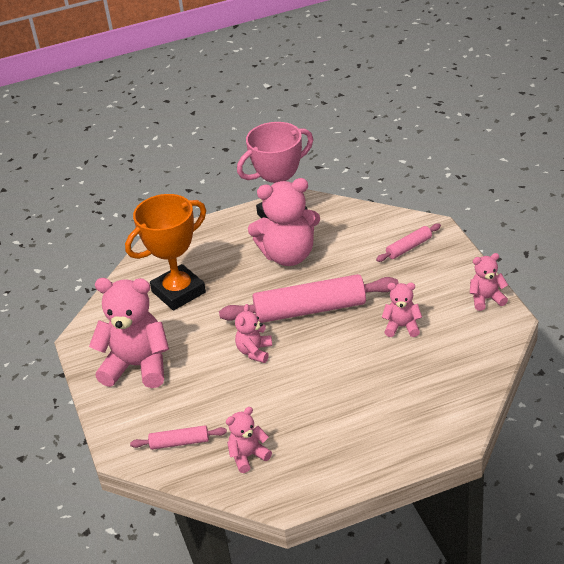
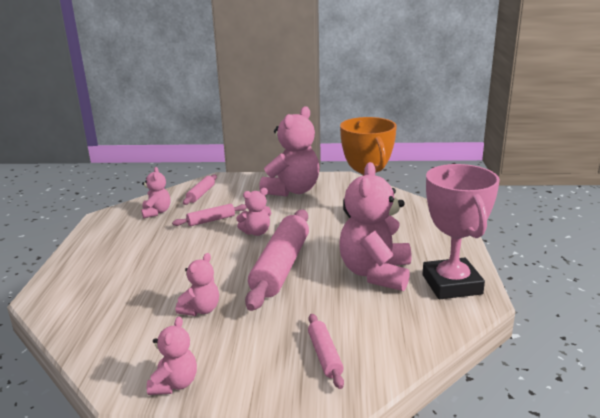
camera: 110 degrees right, 15 degrees down
(245, 398) = (211, 220): none -> pink rolling pin
(254, 352) = (256, 232): pink teddy bear -> pink teddy bear turned 120 degrees clockwise

